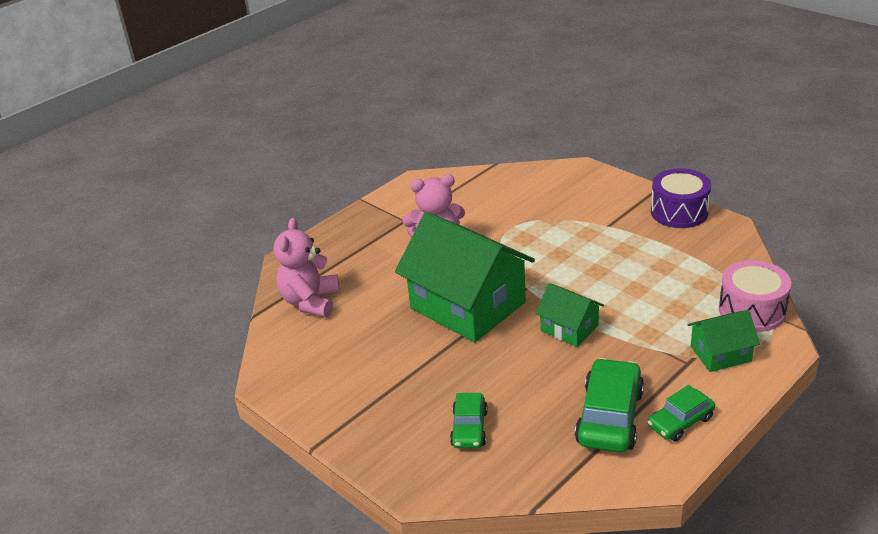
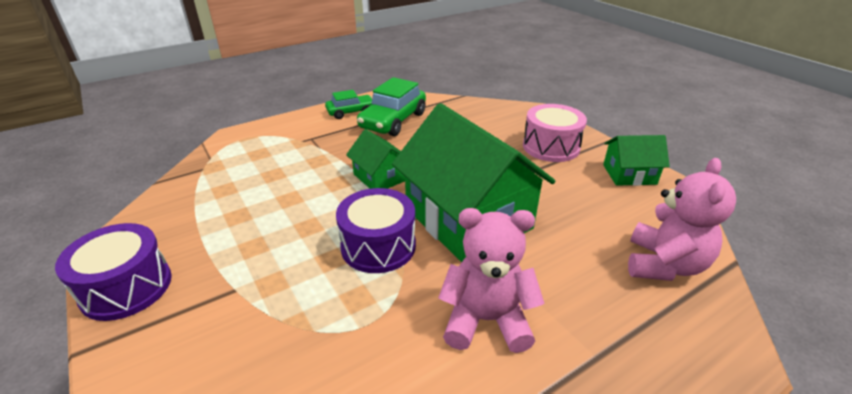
camera: 170 degrees left, 0 degrees up
(469, 428) = (493, 130): green car -> none
(530, 269) = (378, 246): none -> purple drum
(720, 353) = (281, 139): green house -> green house (629, 174)
(752, 310) = (218, 161): pink drum -> pink drum (551, 147)

